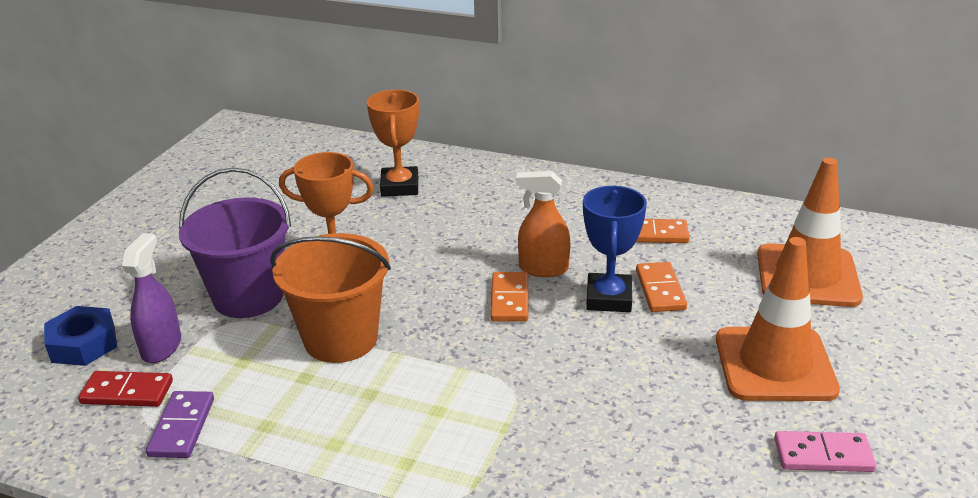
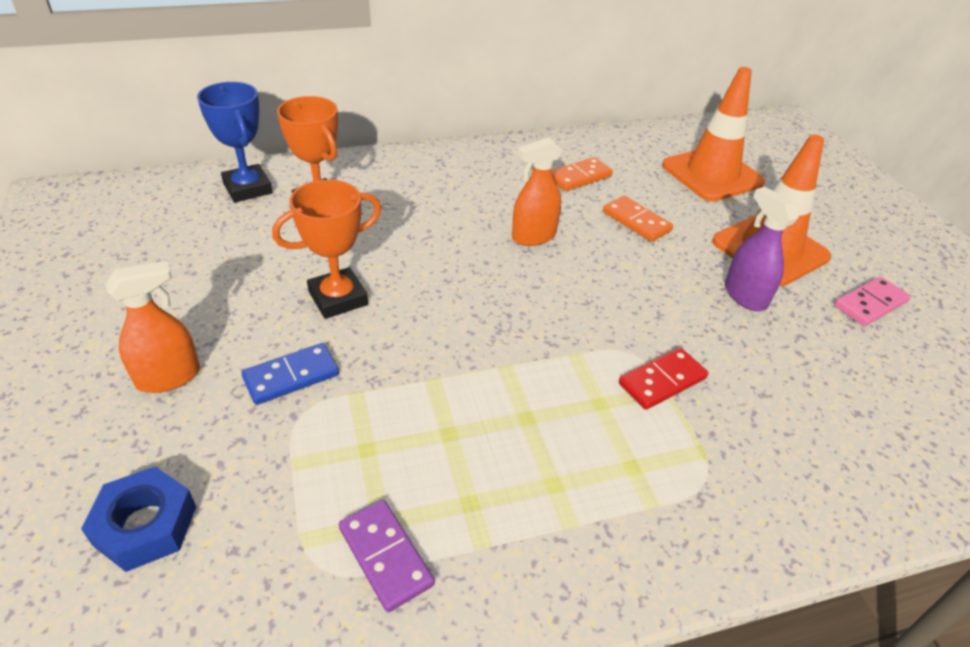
camera: 40 degrees left, 10 degrees up
(127, 392) = (273, 553): red domino -> red domino (662, 381)
(161, 347) = (254, 479): purple spray bottle -> purple spray bottle (745, 296)
(180, 267) = (169, 377): none -> orange spray bottle
(248, 297) = (291, 376): purple bucket -> blue domino
(340, 339) = (438, 377): orange bucket -> none
(509, 300) = (539, 275): orange domino -> none
(608, 298) = (610, 242): blue trophy -> blue trophy (248, 188)

